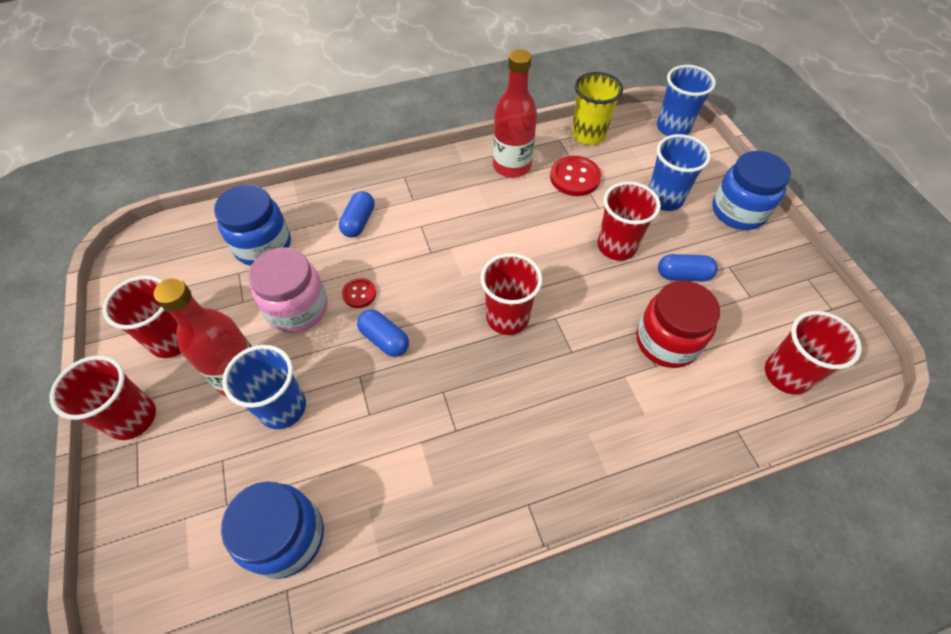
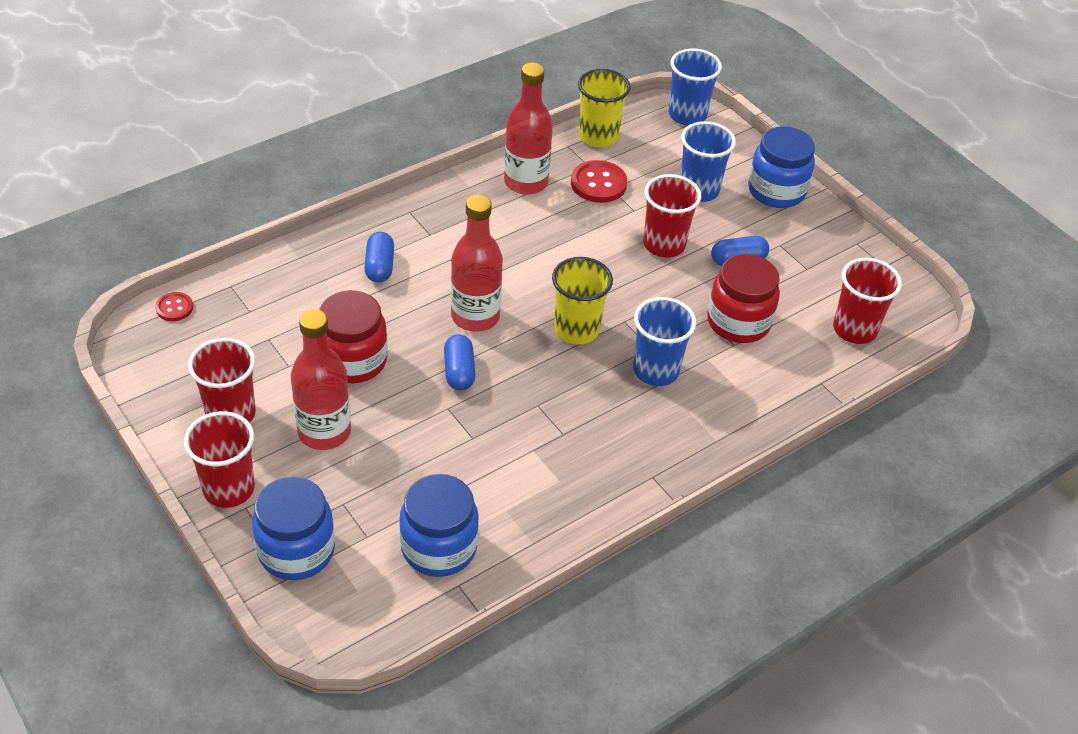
camera: 20 degrees left, 10 degrees down
(263, 245) = (282, 308): blue jar -> blue jar (296, 551)
(282, 407) = (382, 449): blue cup -> blue cup (656, 370)
(297, 308) = (353, 361): pink jar -> red jar
(359, 294) = (413, 335): red button -> red button (174, 308)
(384, 339) = (459, 371): blue capsule -> blue capsule turned 60 degrees clockwise
(420, 286) = (475, 316): none -> red bottle
(507, 317) = (576, 329): red cup -> yellow cup

